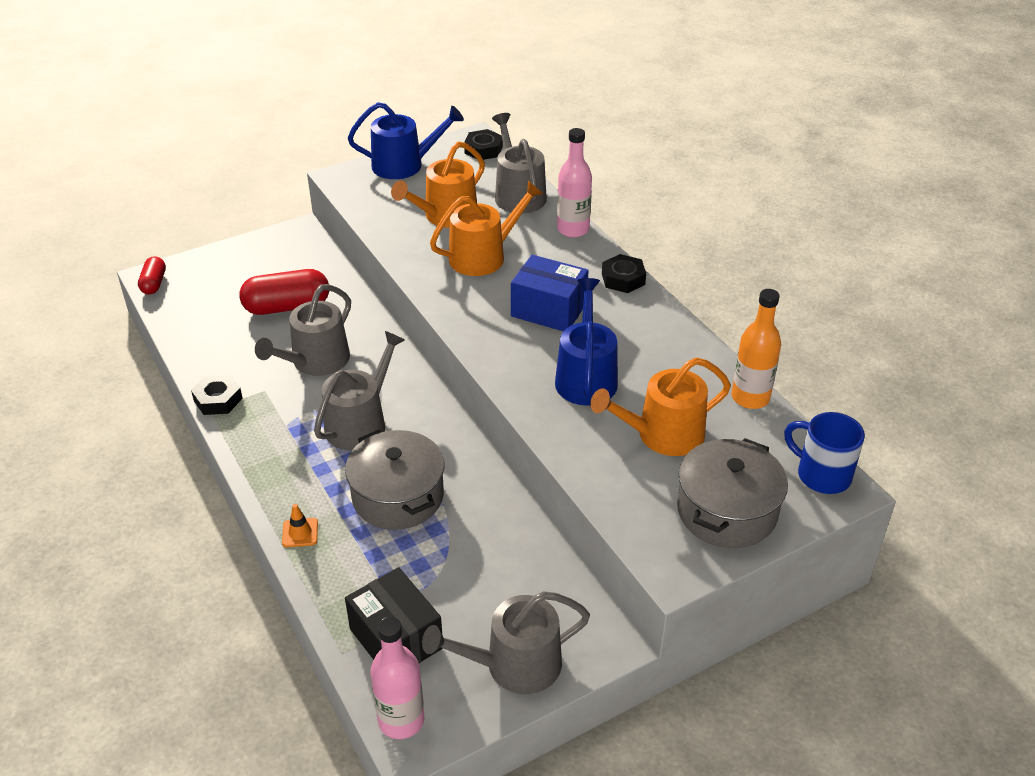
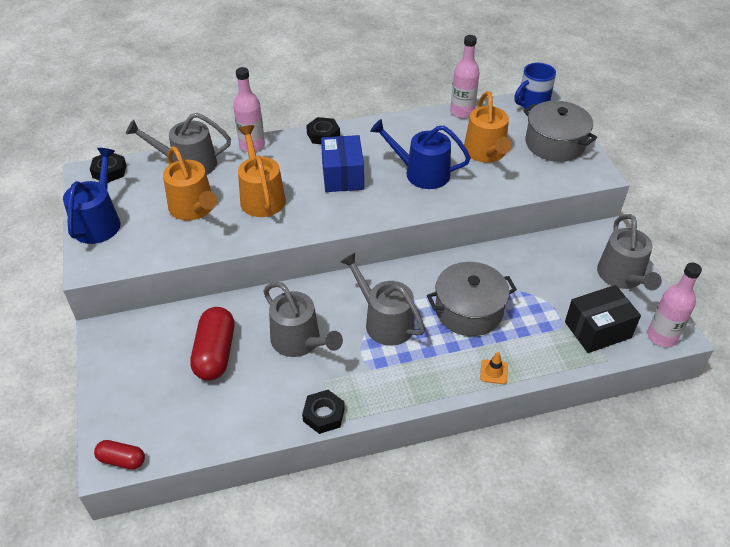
camera: 75 degrees left, 5 degrees up
(549, 310) = (342, 176): blue box -> blue box turned 45 degrees counterclockwise
(750, 397) = (462, 112): orange bottle -> pink bottle

